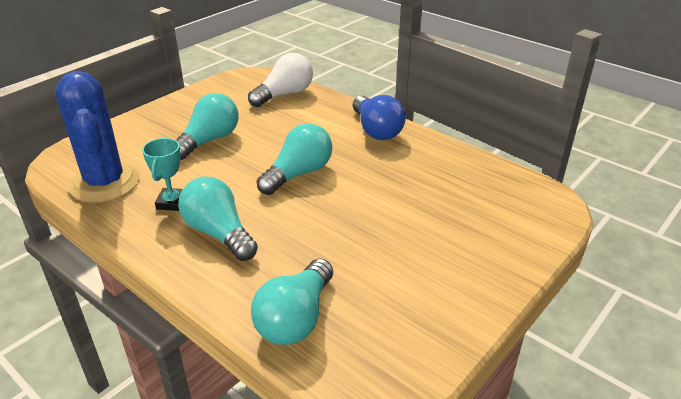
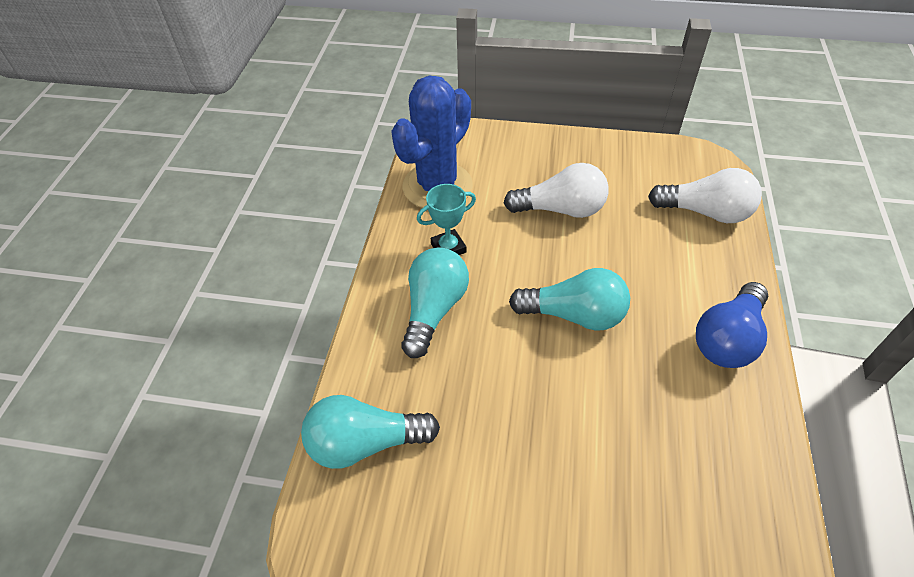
camera: 60 degrees right, 15 degrees up
(209, 140) = (560, 209): turquoise light bulb -> white light bulb

